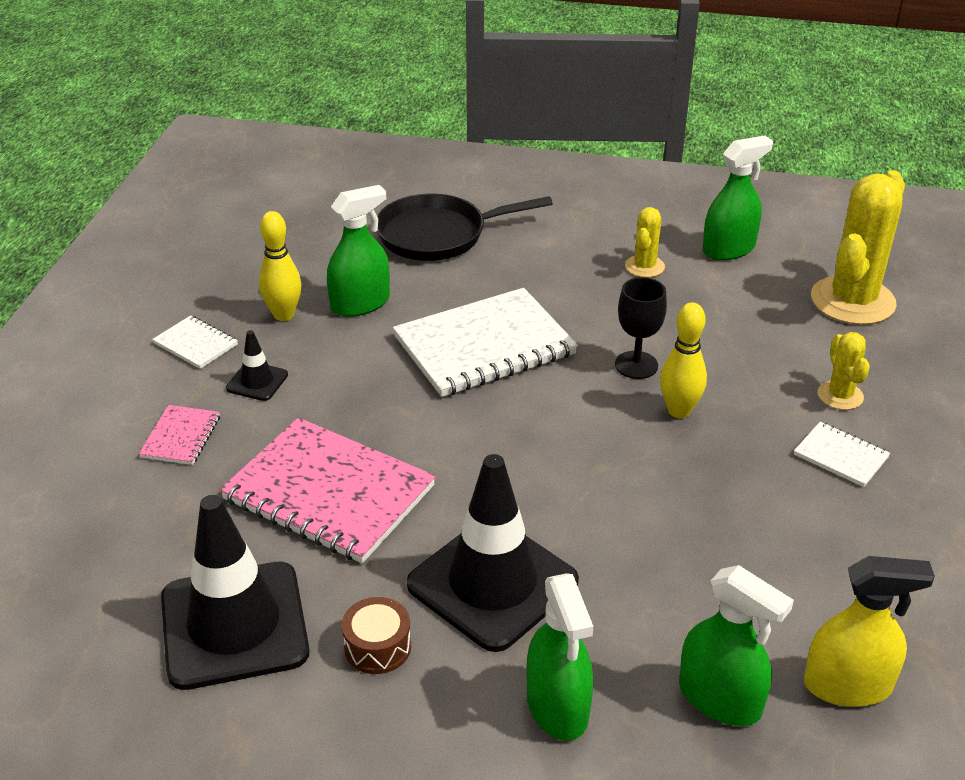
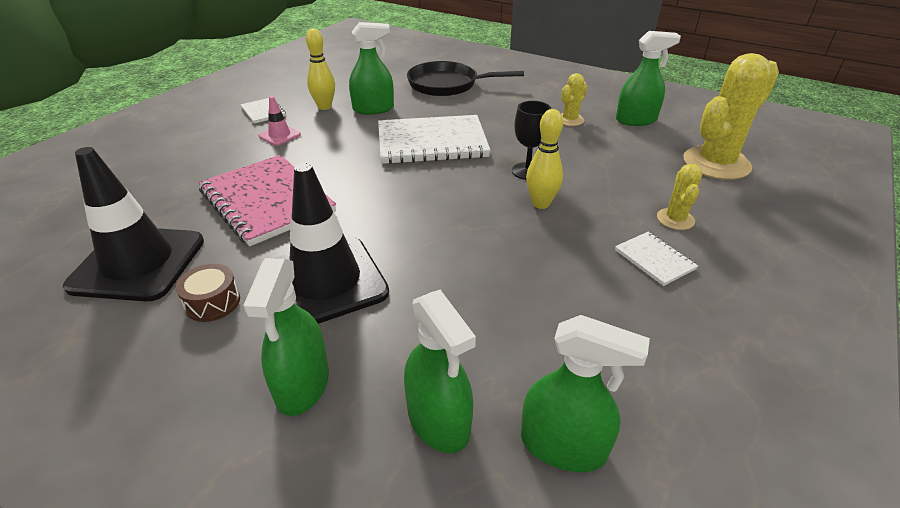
camera: 20 degrees right, 0 degrees up
(181, 437) = (211, 154): pink notebook -> none
(257, 381) = (279, 135): black traffic cone -> pink traffic cone
(847, 685) = (563, 446): yellow spray bottle -> green spray bottle

